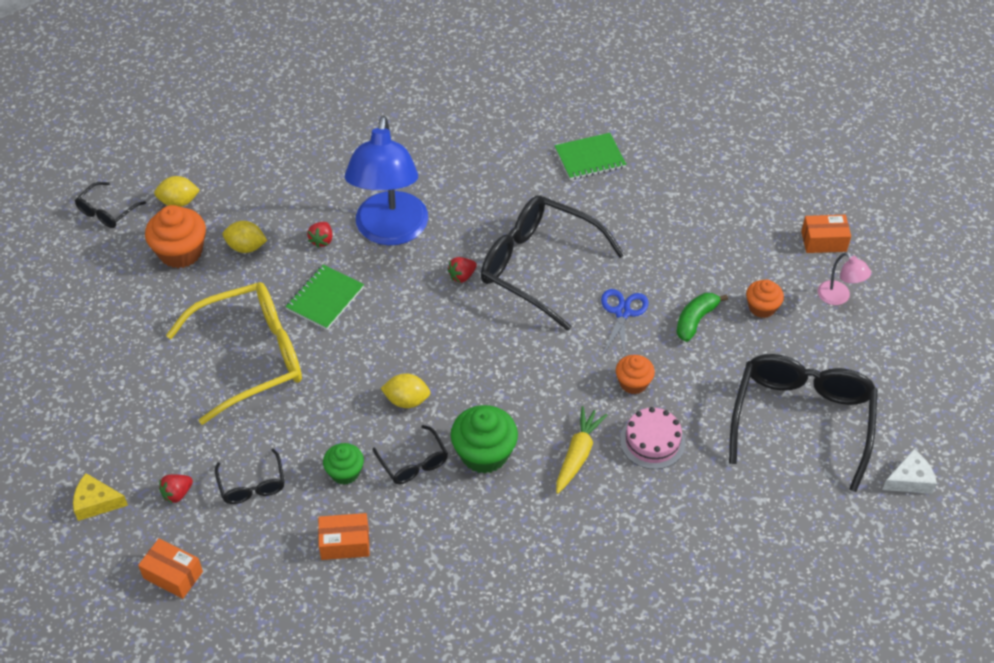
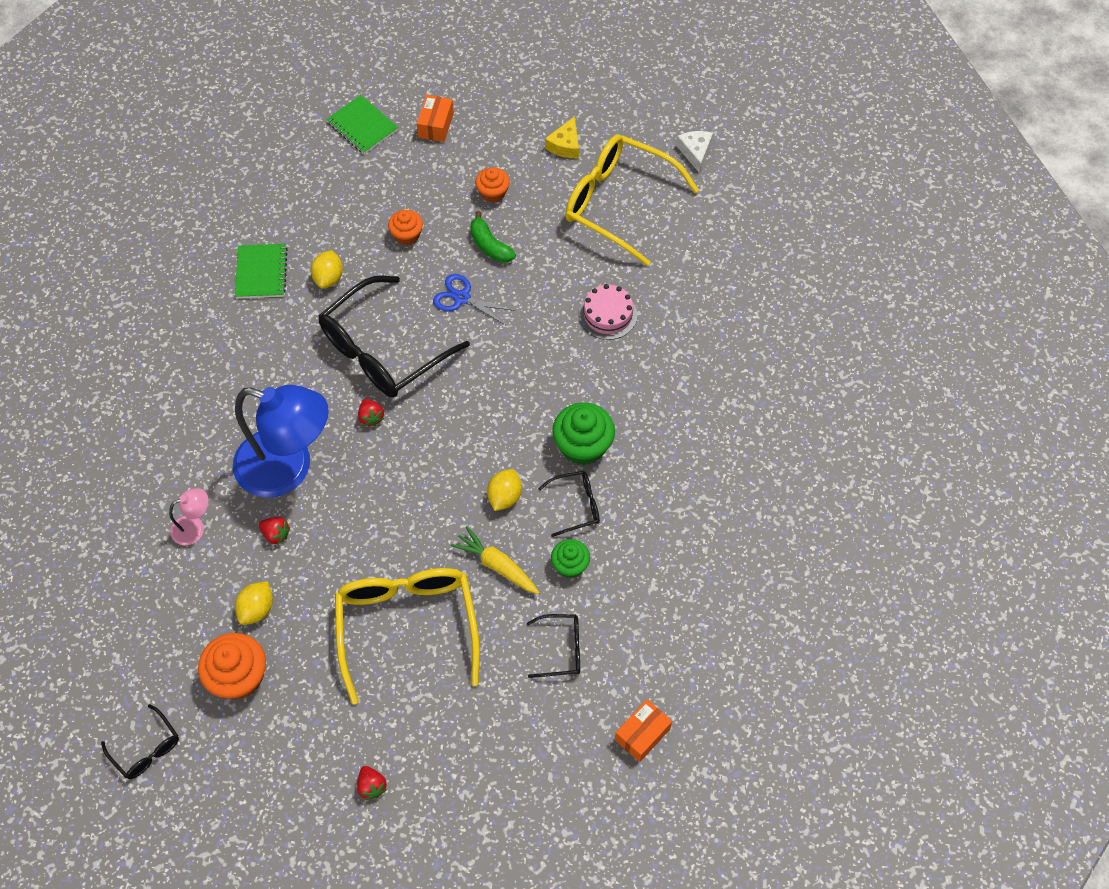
camera: 75 degrees left, 10 degrees up
(96, 502) = (541, 798): yellow cheese -> yellow cheese (565, 145)
(177, 494) = (552, 719): red strawberry -> red strawberry (372, 786)
(179, 202) = (163, 669): yellow lemon -> yellow lemon (328, 278)
(325, 298) = (355, 545): green notebook -> green notebook (362, 126)
(345, 543) = (646, 579): orange box -> none
(578, 454) = (605, 373): yellow carrot -> yellow carrot (497, 565)
(633, 383) = (542, 311): orange cupcake -> orange cupcake (407, 235)
(801, 420) = (618, 203): black glasses -> yellow glasses
(838, 297) = (501, 136): pink lamp -> pink lamp (194, 527)

